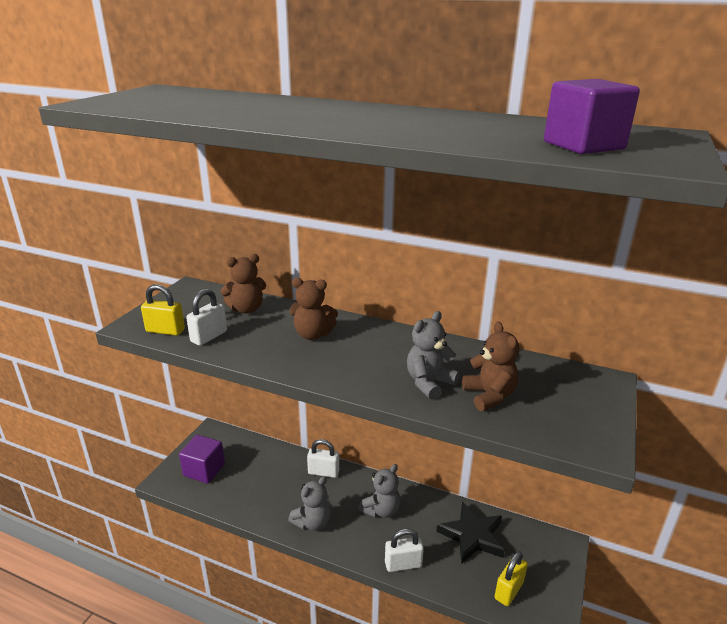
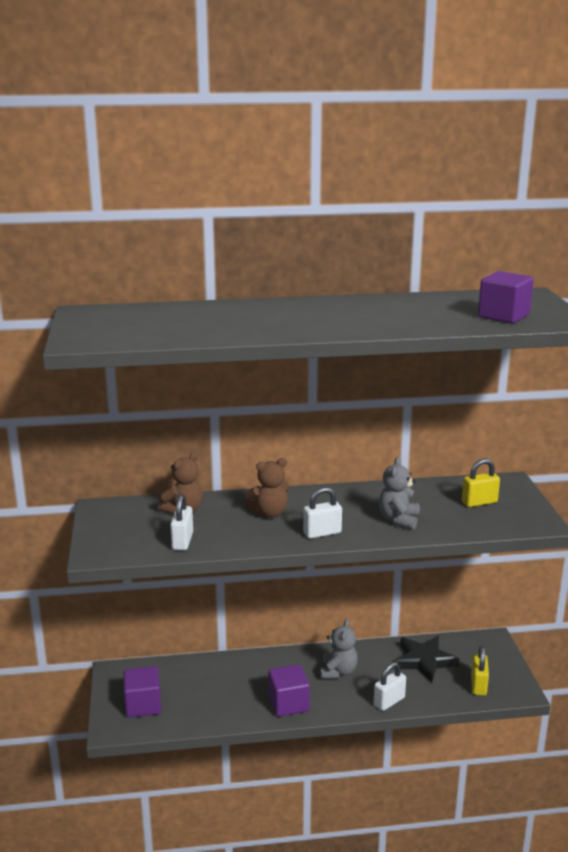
camera: 30 degrees left, 5 degrees down
(165, 330) = (135, 549): yellow padlock -> yellow padlock (479, 502)
(312, 522) = (288, 704): grey teddy bear -> purple cube
(323, 472) = (261, 663): white padlock -> white padlock (322, 533)
(489, 396) = (447, 515): brown teddy bear -> none

